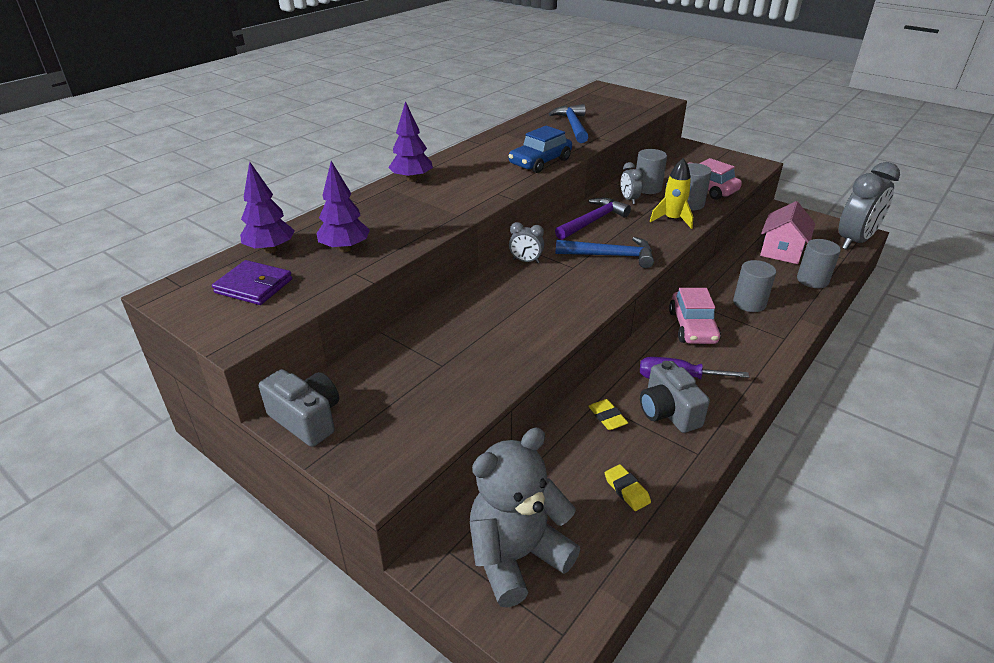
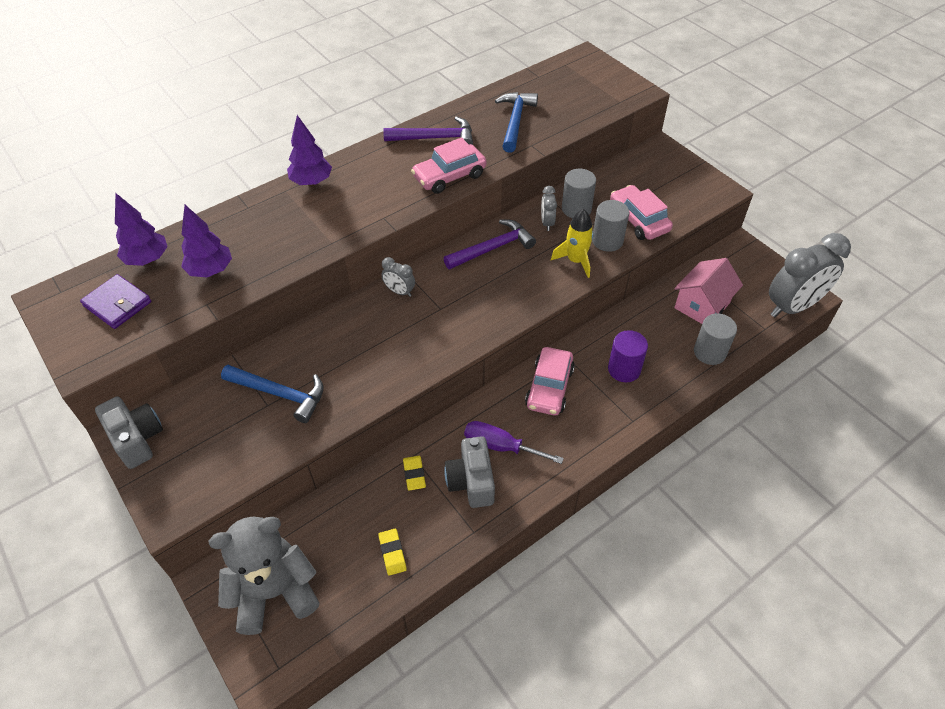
camera: 15 degrees right, 15 degrees up
(509, 142) = (435, 138): none -> purple hammer
(540, 162) = (449, 176): blue car -> pink car
(610, 256) = (484, 300): blue hammer -> blue hammer (280, 394)
(749, 303) = (624, 369): grey cylinder -> purple cylinder

